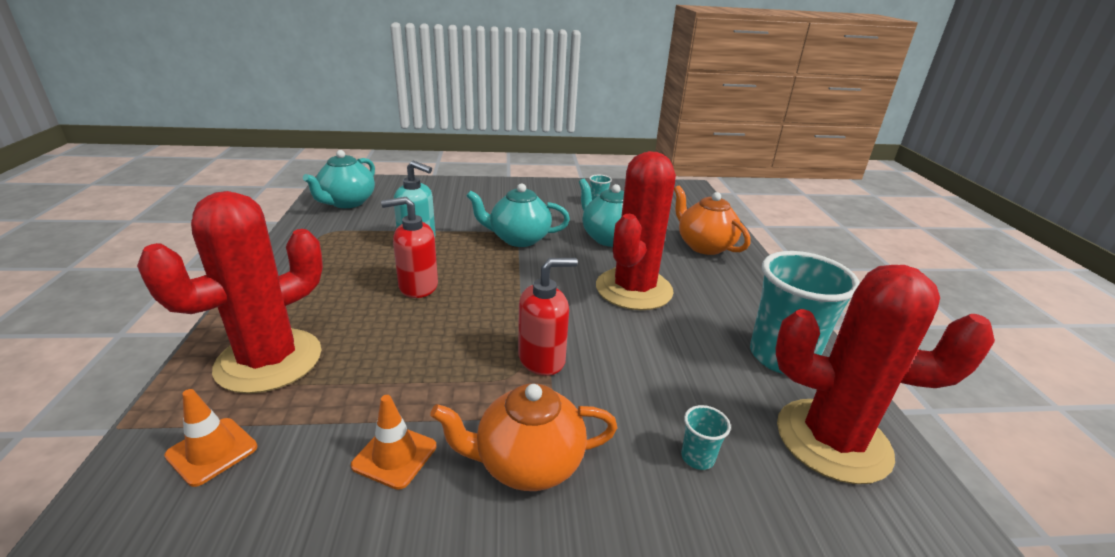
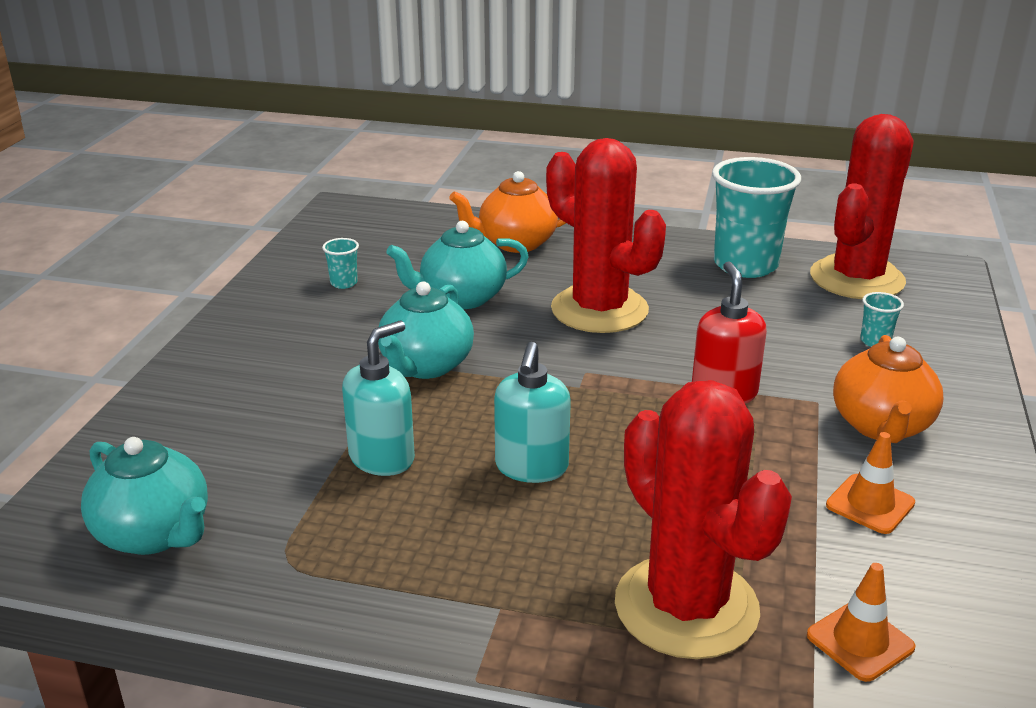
camera: 70 degrees left, 0 degrees up
(418, 286) = (531, 467): red soap dispenser -> turquoise soap dispenser

